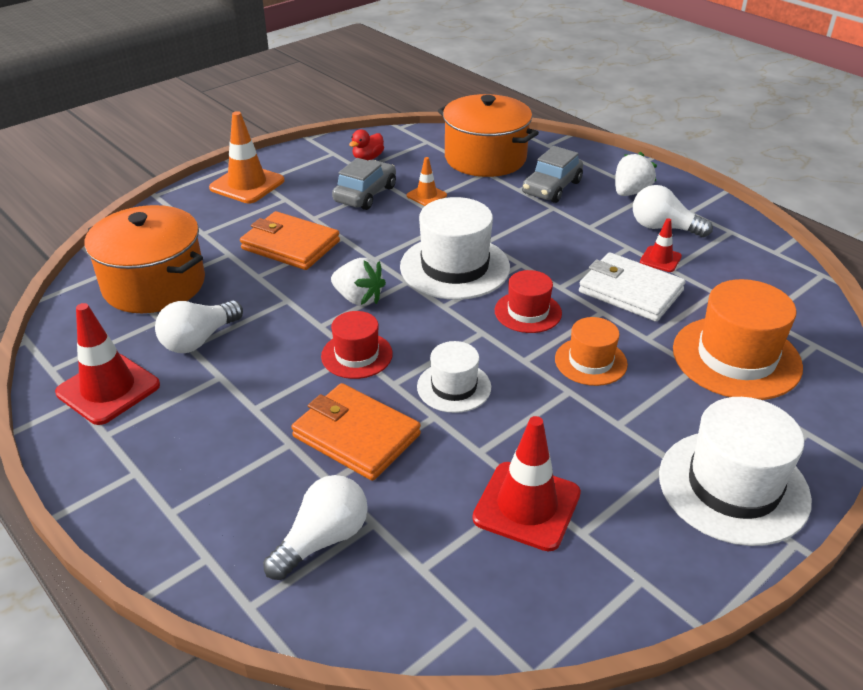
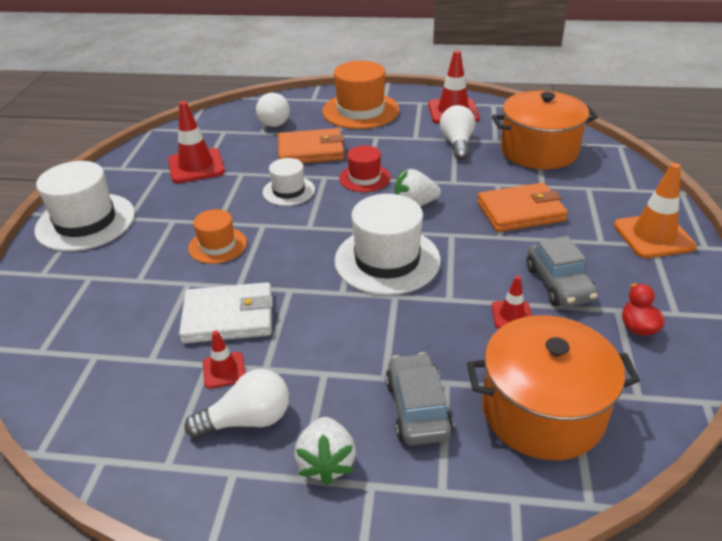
camera: 140 degrees right, 0 degrees up
(426, 195) = (512, 315): orange traffic cone -> red traffic cone
(528, 312) = (293, 256): red hat -> none
(736, 358) = (108, 303): orange hat -> orange hat (360, 111)

